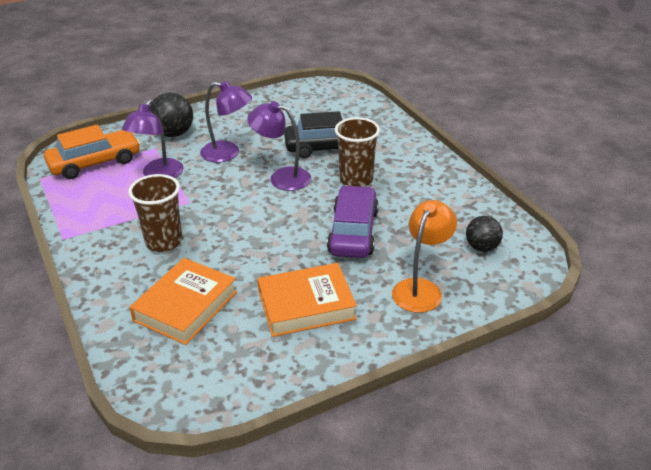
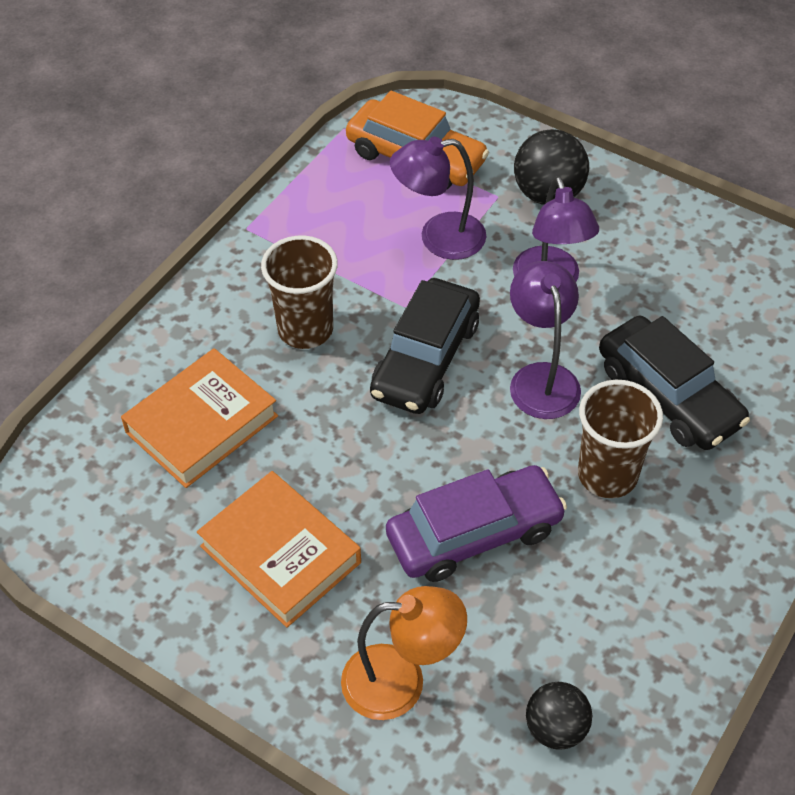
camera: 60 degrees right, 15 degrees up
(186, 306) = (202, 424): orange book -> orange book turned 45 degrees counterclockwise
(231, 208) = (426, 359): none -> black car

